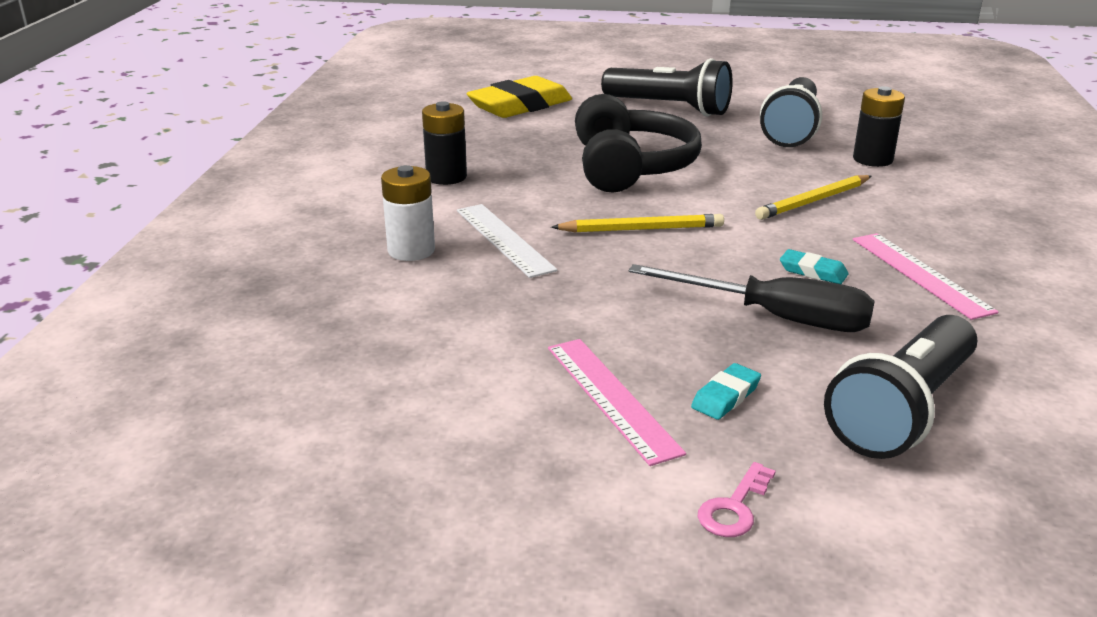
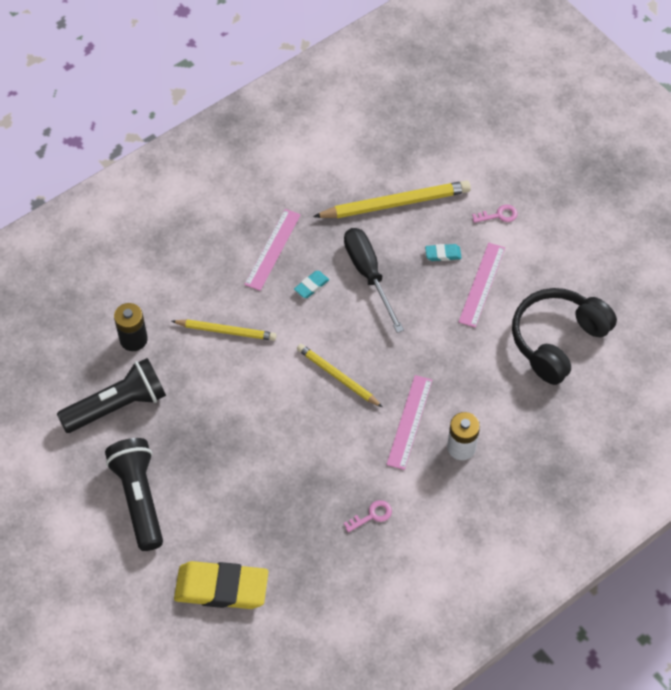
camera: 135 degrees left, 30 degrees up
(446, 177) = (372, 515): black battery -> pink key
(504, 239) = (409, 422): white ruler -> pink ruler
(629, 167) = (265, 441): black headphones -> black headphones (557, 340)
(813, 272) = (311, 286): turquoise eraser -> turquoise eraser turned 60 degrees clockwise
(902, 411) = (395, 203): black flashlight -> yellow pencil

